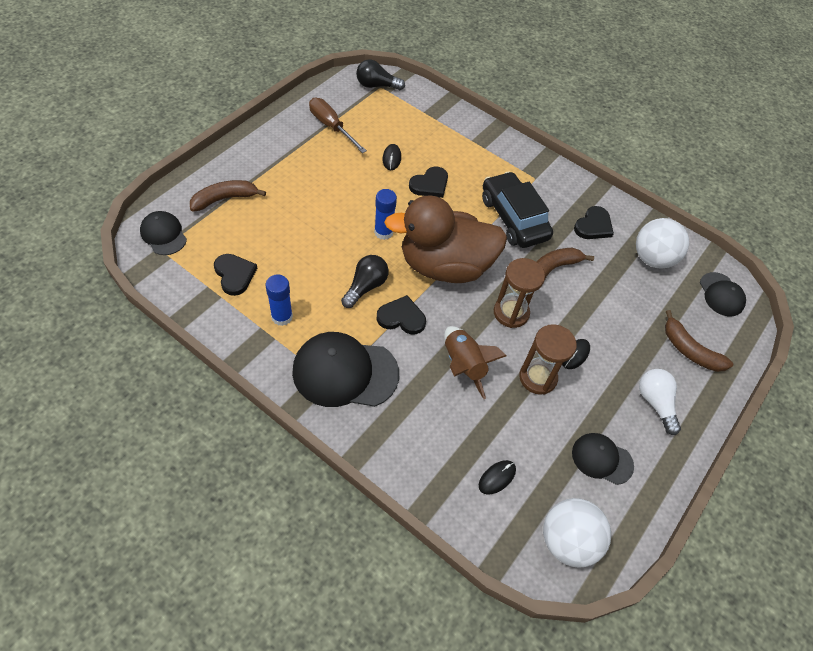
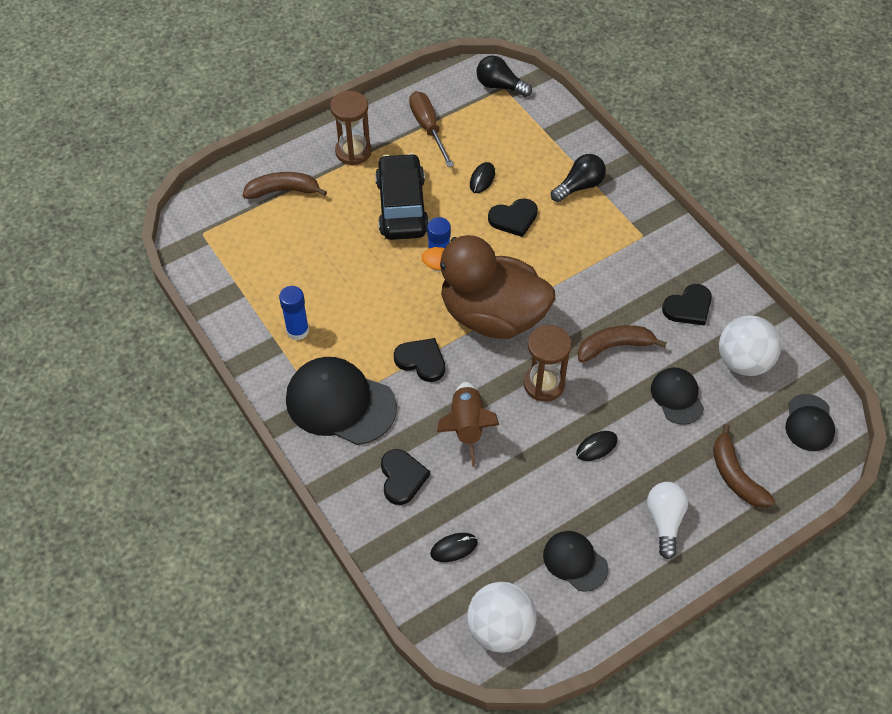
camera: 25 degrees right, 0 degrees up
(163, 234) = (209, 217): black cap -> black cap (677, 396)
(234, 275) = (265, 276): black heart -> black heart (402, 478)
(365, 287) = (396, 319): black light bulb -> black light bulb (579, 186)
(513, 218) = (595, 278): black car -> black car (402, 206)
(537, 377) = (543, 460): brown hourglass -> brown hourglass (353, 151)

